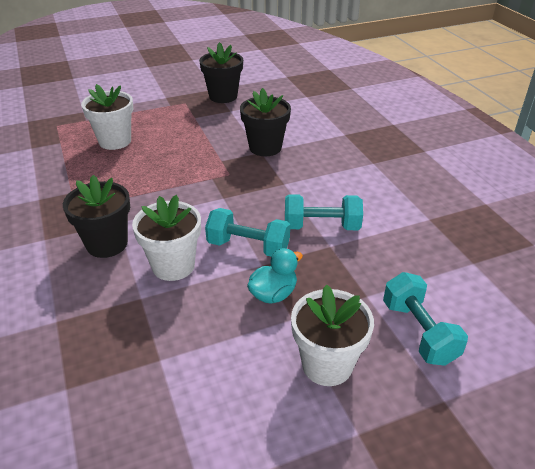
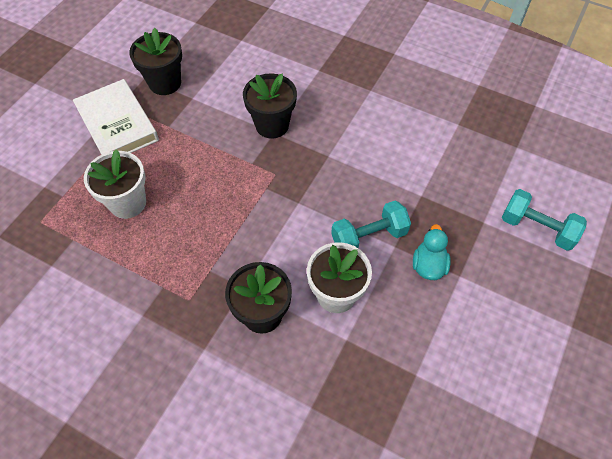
camera: 40 degrees left, 20 degrees up
(165, 103) = (117, 124): none -> white book
(321, 226) = (398, 181): turquoise dumbbell -> none
(327, 364) = (513, 294): white flower pot -> none

